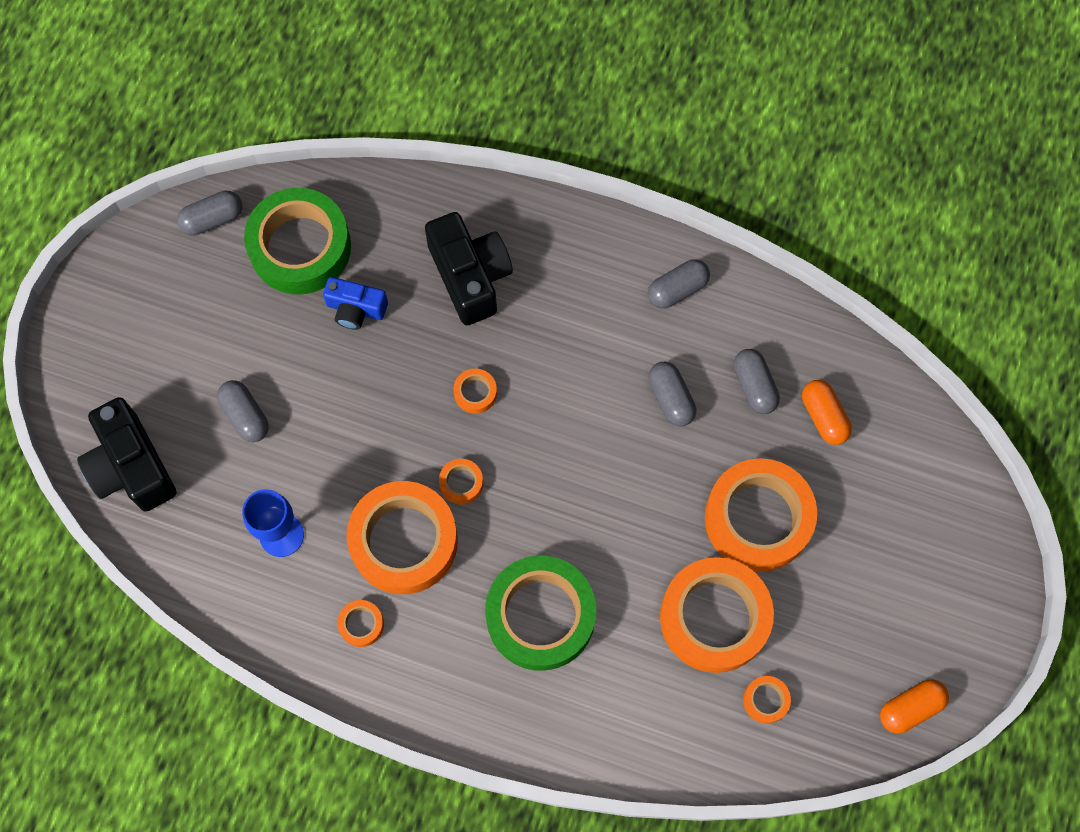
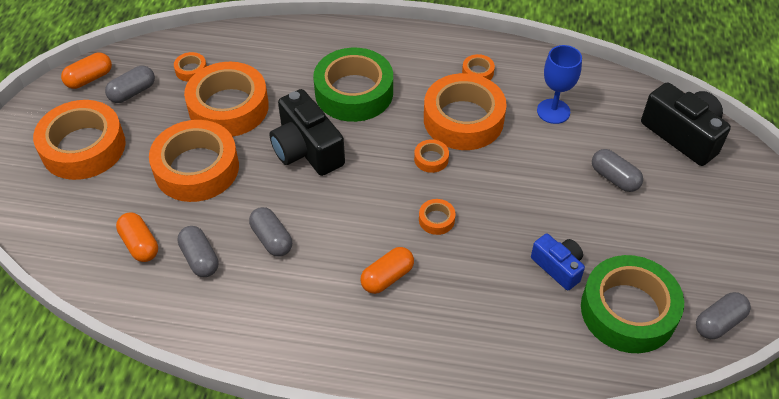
camera: 170 degrees right, 20 degrees down
(356, 309) = (558, 267): blue camera -> blue camera turned 45 degrees clockwise
(470, 276) = (466, 309): black camera -> black camera (307, 149)
(547, 328) = (387, 277): none -> orange capsule
(677, 289) = (273, 327): grey capsule -> grey capsule (132, 92)
(905, 579) = (83, 147): none -> orange tape

